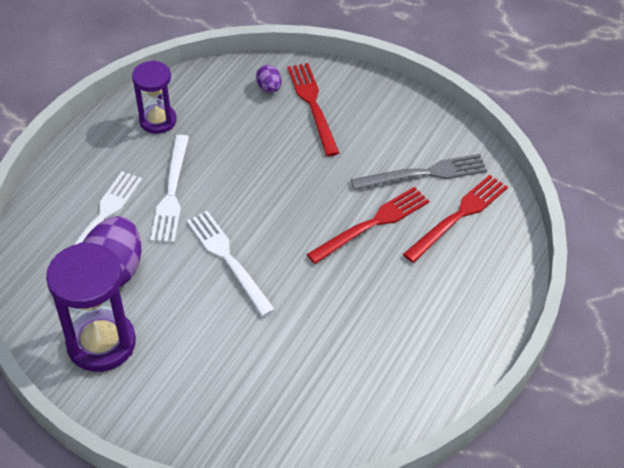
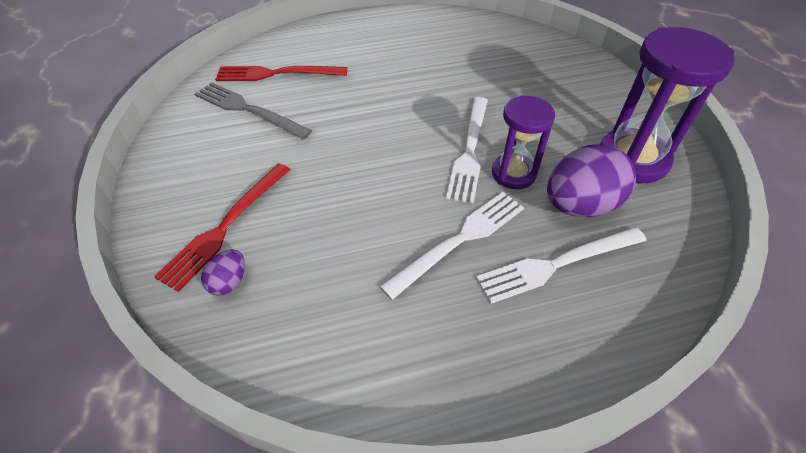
camera: 135 degrees left, 0 degrees up
(158, 121) = (387, 342): purple hourglass -> purple hourglass (513, 173)
(372, 224) = (335, 105): red fork -> none

